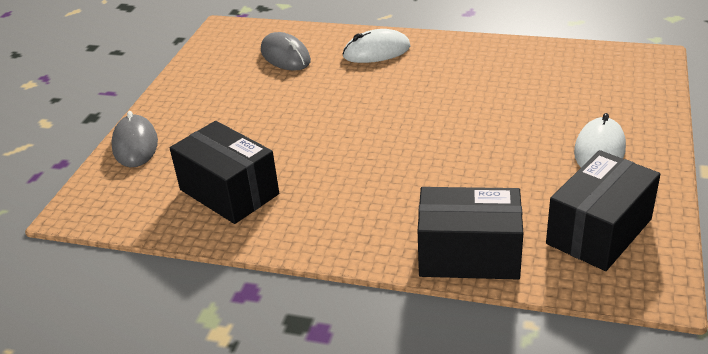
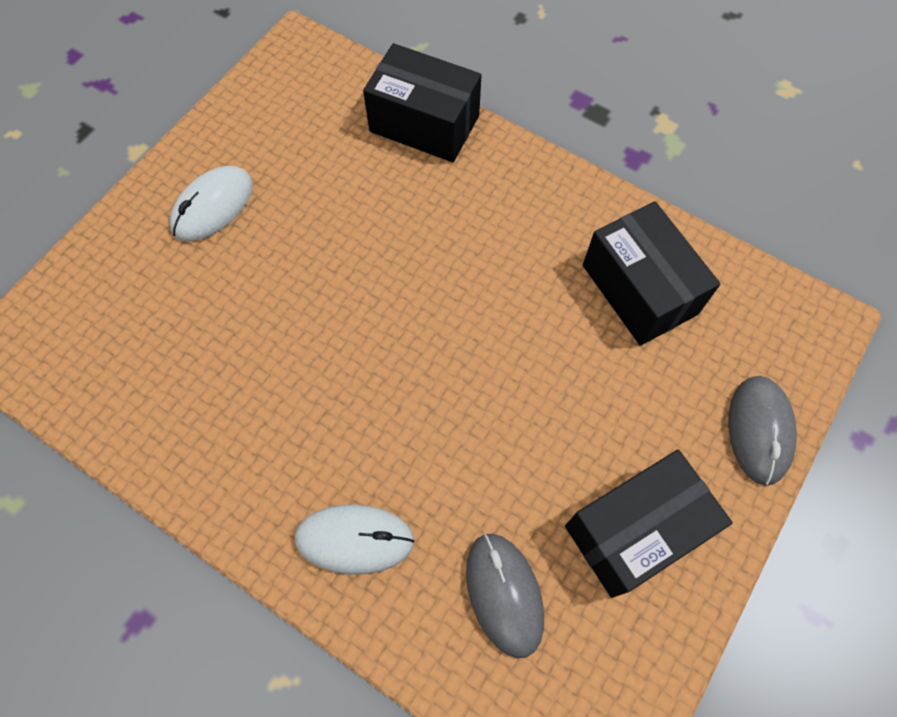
camera: 165 degrees left, 30 degrees up
(599, 231) = (296, 110): black box -> black box (635, 530)

